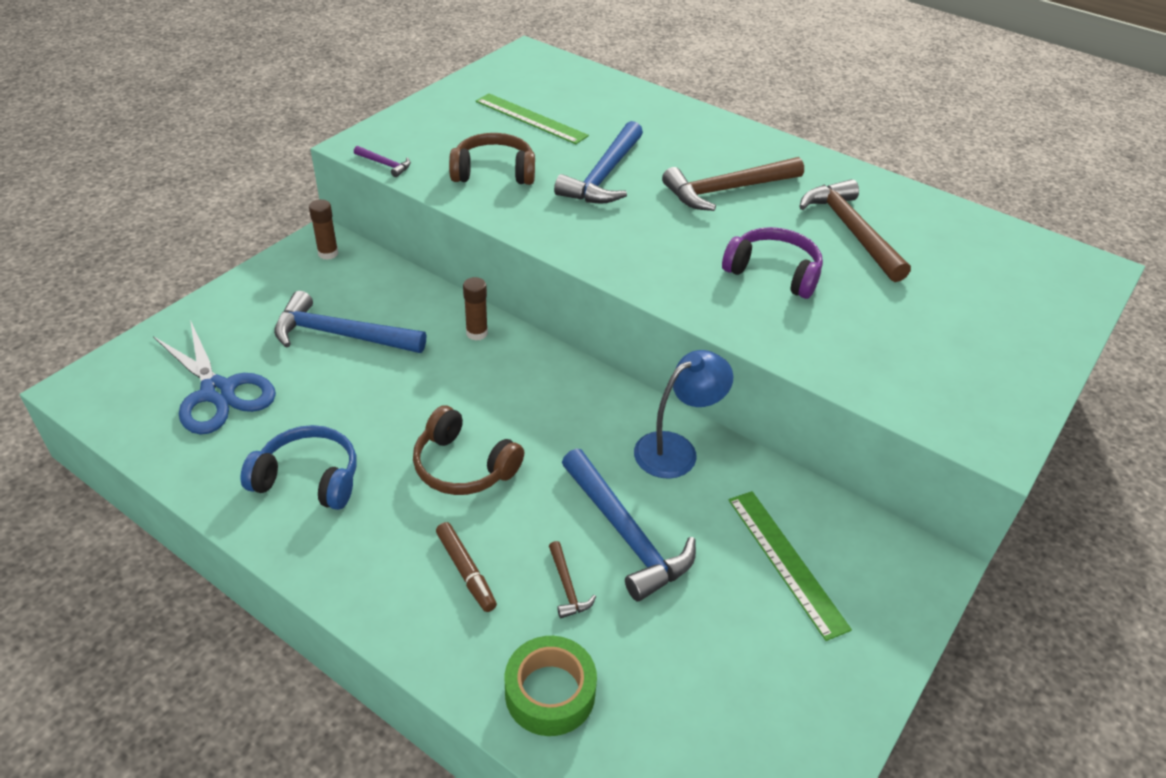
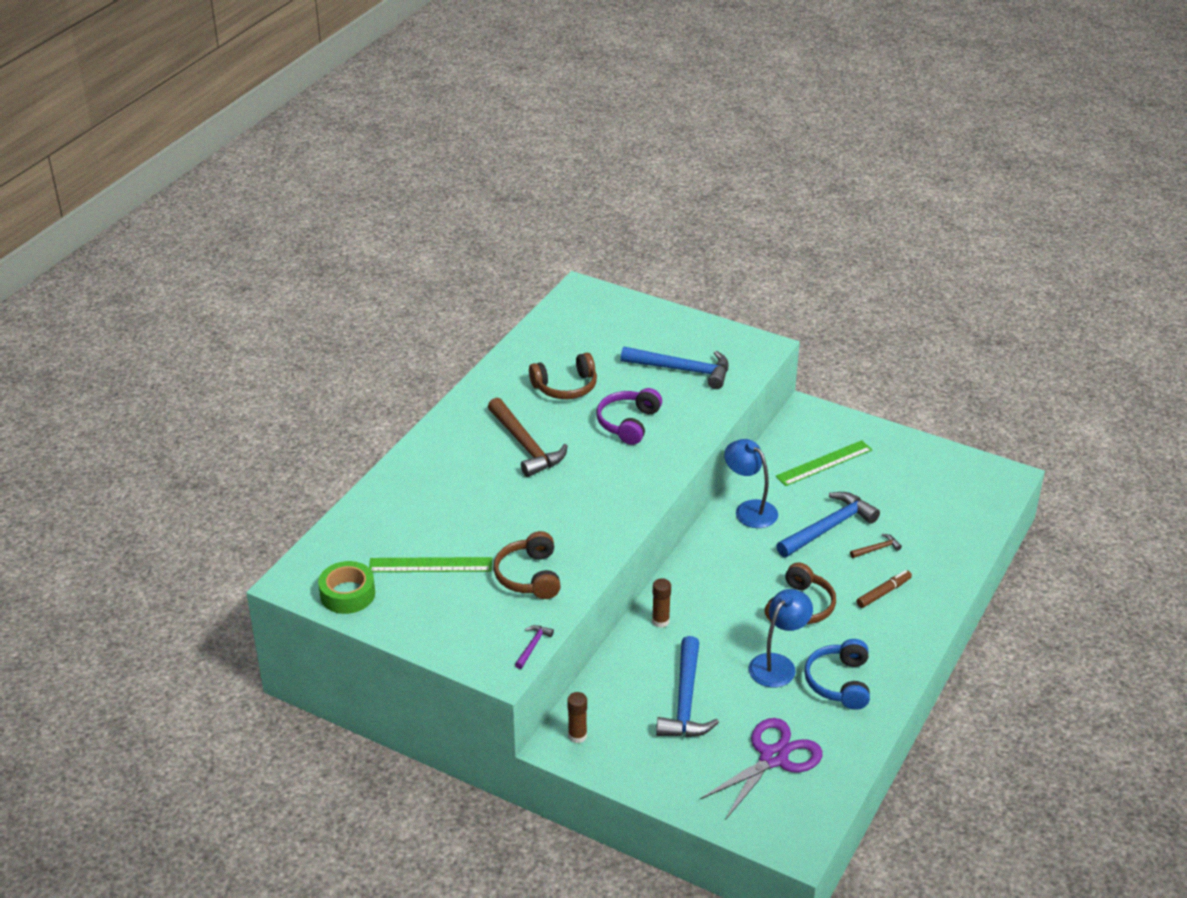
camera: 95 degrees left, 5 degrees down
(217, 392) = (773, 758): blue scissors -> purple scissors
(366, 423) = (778, 664): none -> blue lamp
(531, 118) = (430, 565): green ruler -> green ruler turned 60 degrees clockwise
(550, 693) = (947, 549): green tape -> green tape (347, 594)
(603, 176) = (520, 512): blue hammer -> blue hammer (682, 370)
(851, 230) = (565, 387): brown hammer -> brown headphones

